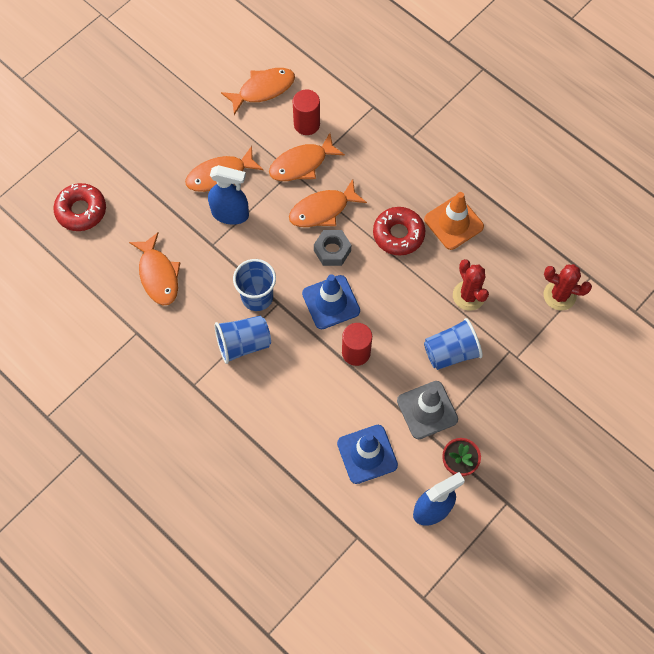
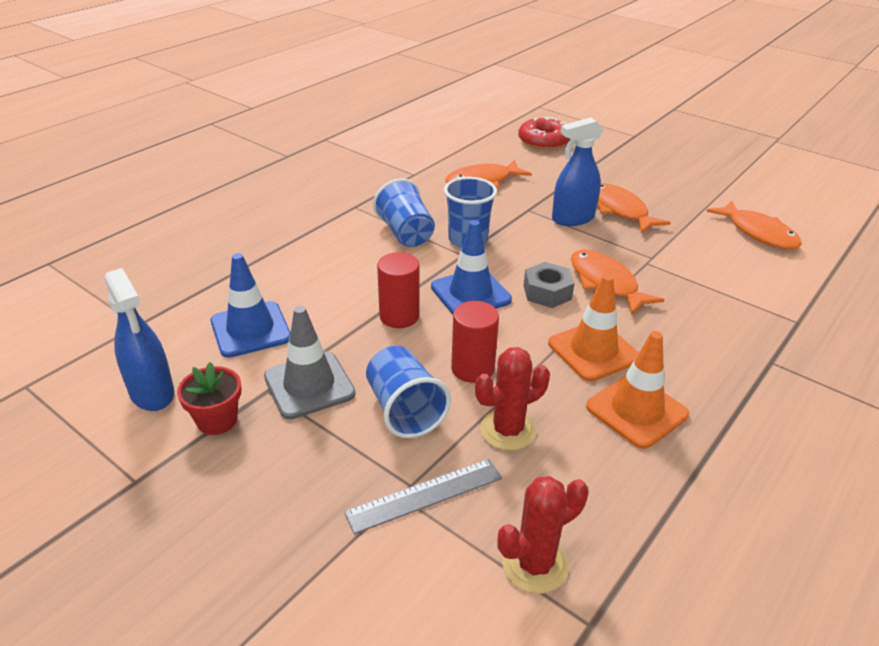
camera: 85 degrees right, 30 degrees down
(230, 214) = (572, 218): blue spray bottle -> blue spray bottle turned 60 degrees clockwise
(302, 164) = (666, 264): orange fish -> none
(306, 124) = (729, 266): red cylinder -> red cylinder (472, 368)
(398, 234) = (593, 351): red donut -> orange traffic cone
(516, 344) = (425, 495): none -> grey ruler
(559, 295) = (535, 564): red cactus -> red cactus turned 45 degrees clockwise

